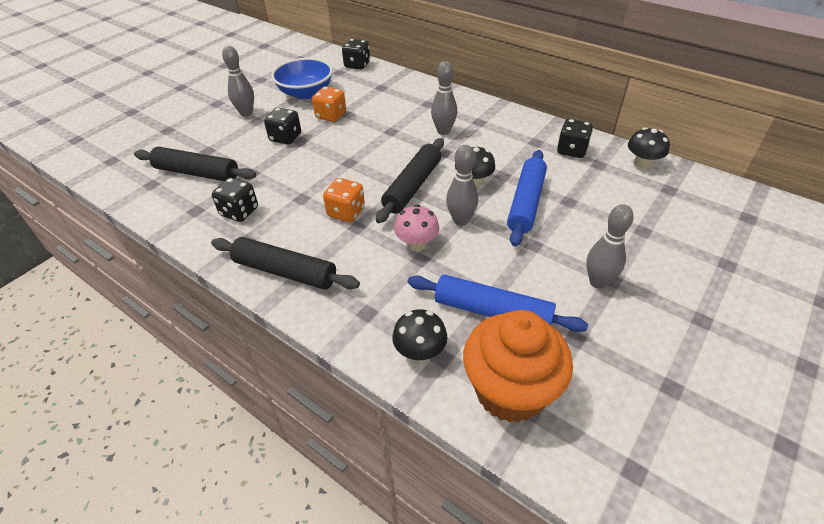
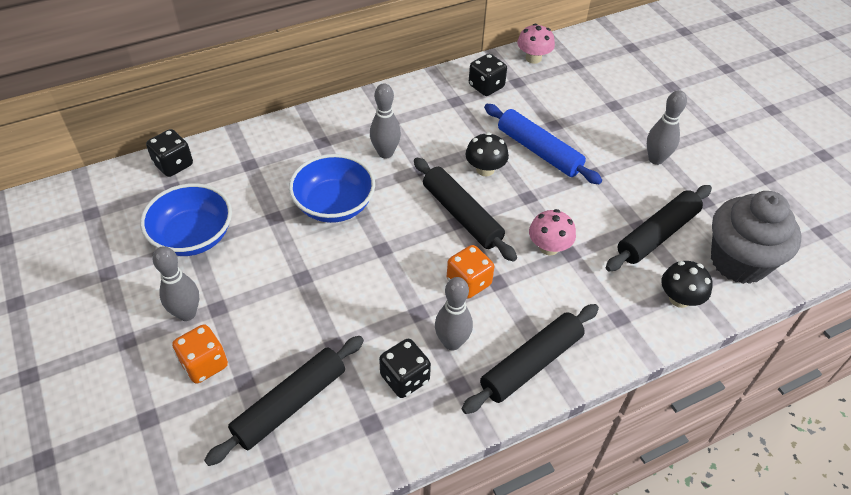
camera: 65 degrees left, 5 degrees up
(285, 138) = (284, 290): black dice -> none
(331, 116) = (272, 231): orange dice -> orange dice (204, 364)
(373, 129) = (334, 205): none -> blue bowl
(461, 220) = (535, 203): grey bowling pin -> grey bowling pin (452, 342)
(492, 311) = (657, 234): blue rolling pin -> black rolling pin
(510, 391) = (738, 261): orange cupcake -> grey cupcake
(642, 163) = (533, 58): black mushroom -> pink mushroom

